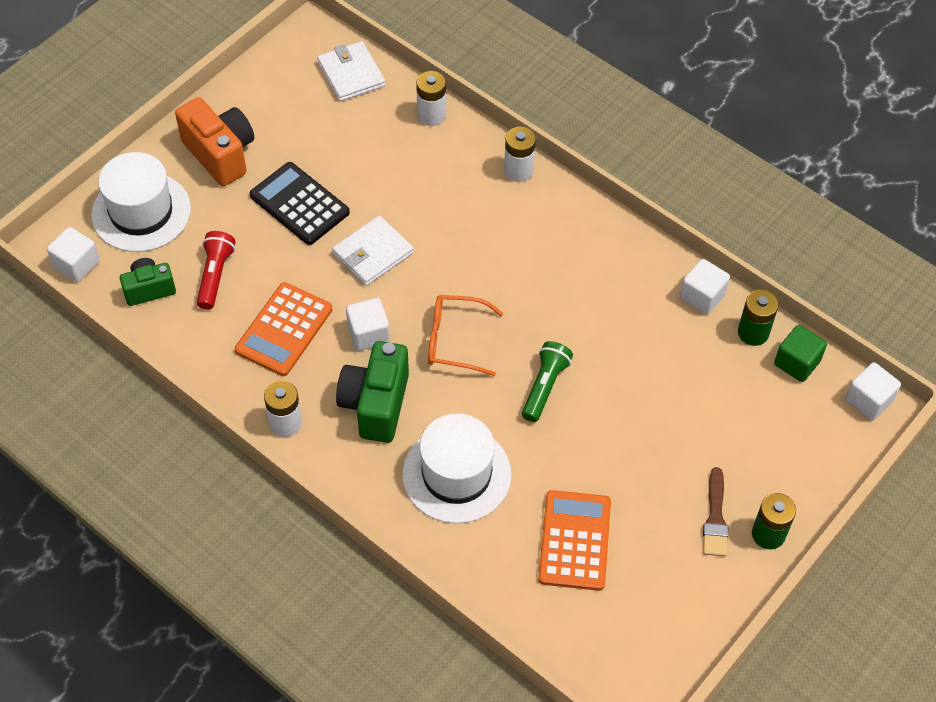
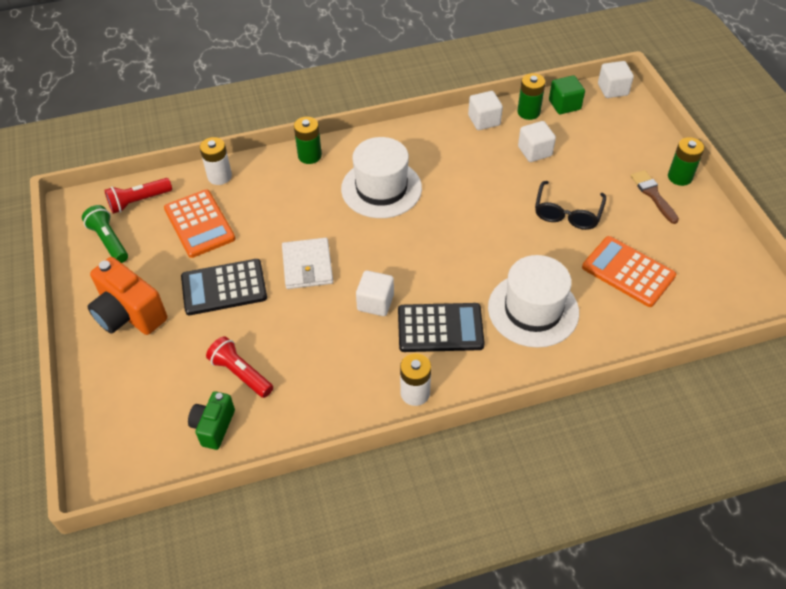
camera: 55 degrees left, 5 degrees down
(76, 264) = (140, 470): white cube -> white cube (534, 151)
(141, 212) = (132, 395): white hat -> white hat (381, 188)
(220, 154) = (129, 314): orange camera -> orange camera turned 135 degrees counterclockwise
(284, 330) = (329, 352): orange calculator -> orange calculator (199, 224)
(351, 74) = (139, 201): white wallet -> red flashlight
(375, 404) = (440, 328): green camera -> black calculator
(454, 340) = (420, 256): orange glasses -> none
(518, 170) = (309, 156): white battery -> green battery
(544, 386) = (495, 227): green flashlight -> green flashlight (109, 241)
(618, 444) = (567, 213): none -> black glasses
(715, 518) = (653, 195): brown brush -> brown brush turned 150 degrees counterclockwise

